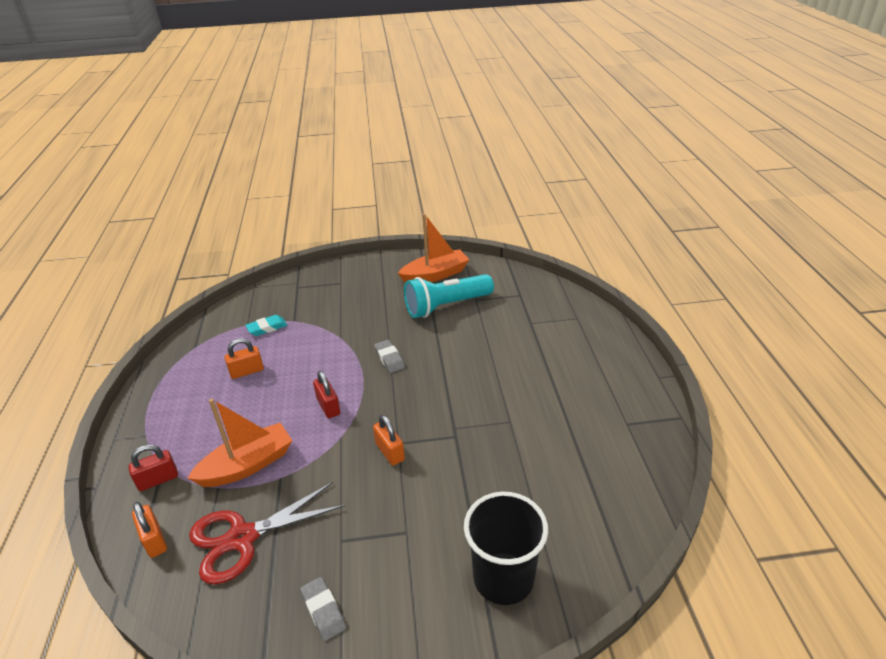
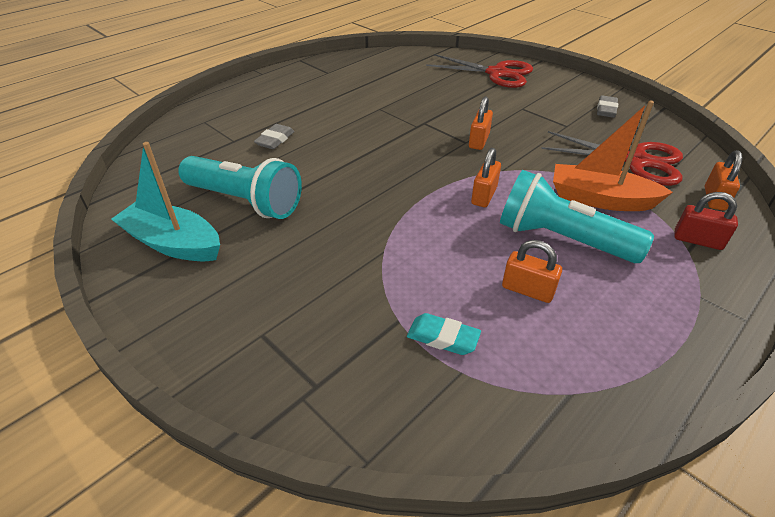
camera: 130 degrees left, 5 degrees up
(251, 413) = (561, 239): none -> turquoise flashlight
(328, 406) = (484, 195): red padlock -> orange padlock
(389, 359) = (378, 195): grey eraser -> grey eraser (275, 140)
(435, 275) = (173, 243): orange boat -> turquoise boat
(503, 578) = (497, 73): black cup -> red scissors

